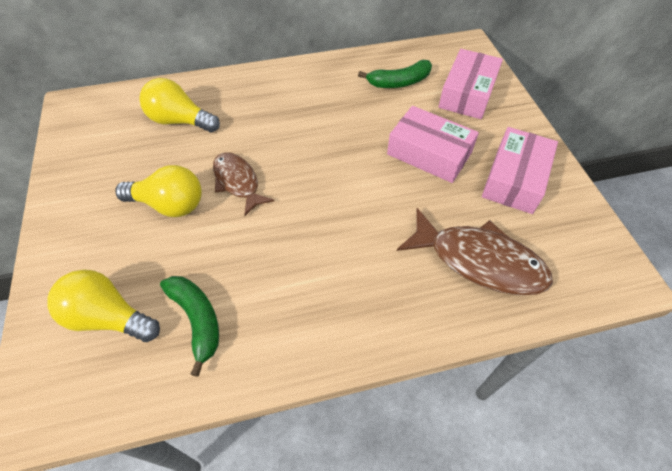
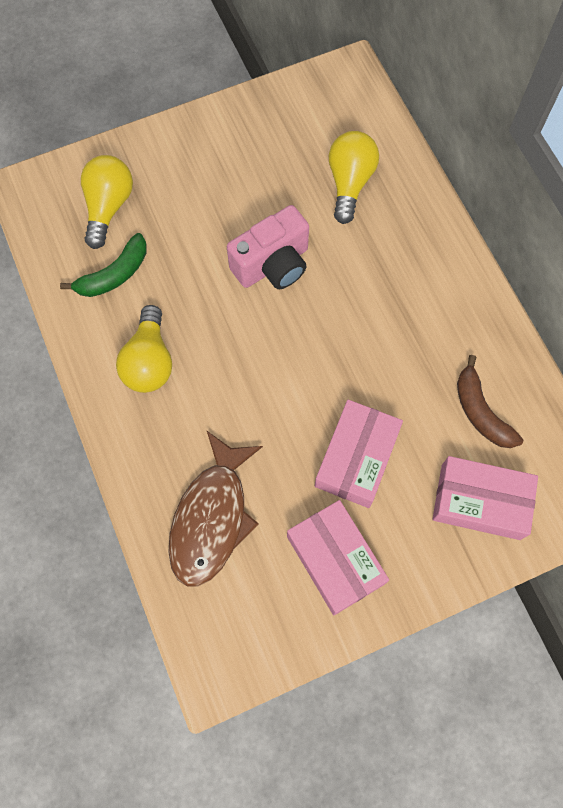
camera: 80 degrees right, 15 degrees up
(169, 204) = (232, 211): yellow light bulb -> yellow light bulb (149, 361)
(238, 182) = (273, 265): brown fish -> pink camera
(399, 82) = (480, 412): green banana -> brown banana
(514, 179) = (335, 560): pink box -> pink box turned 45 degrees clockwise

